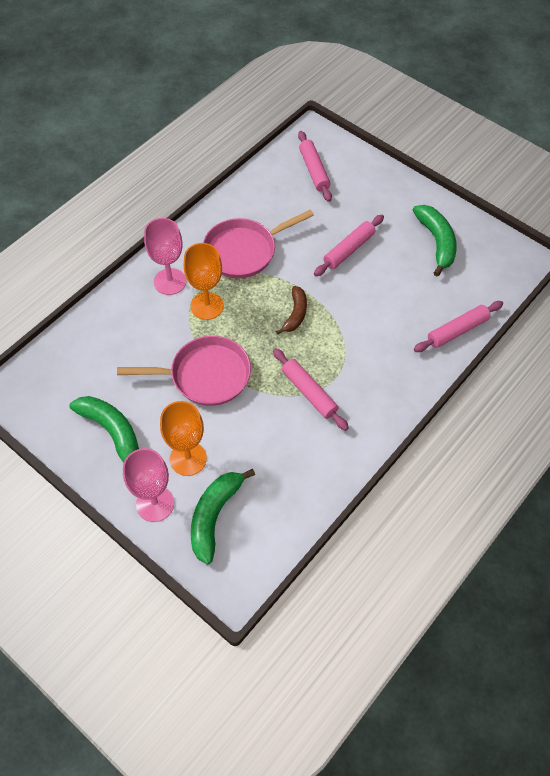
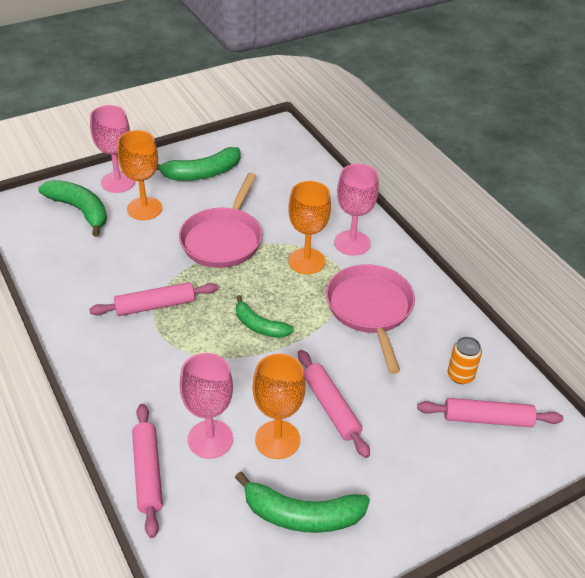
camera: 110 degrees right, 15 degrees down
(283, 189) = (460, 375): none -> orange can
(295, 314) = (259, 326): brown banana -> green banana
(391, 270) = (277, 439): none -> orange goblet
(412, 307) = (210, 439): none -> pink goblet

